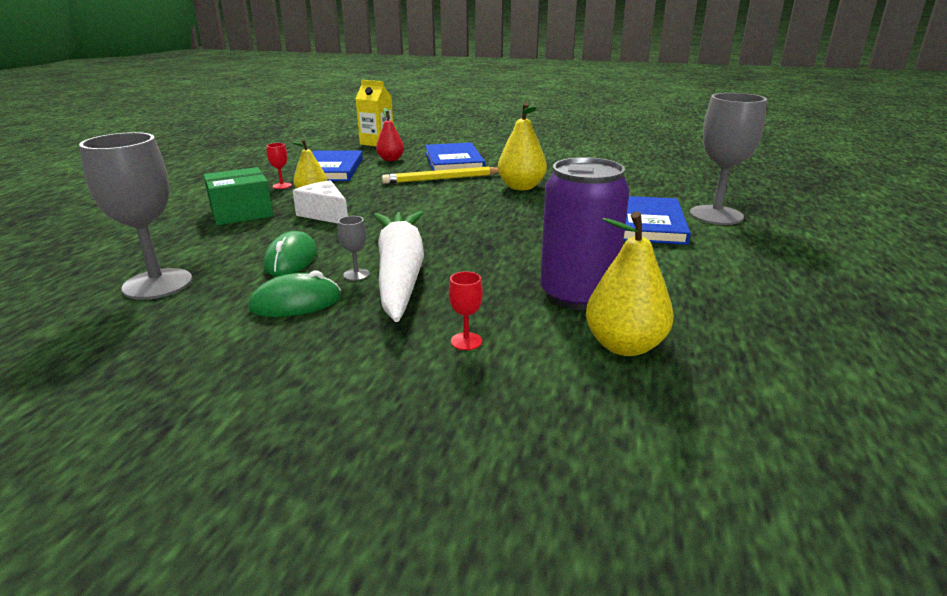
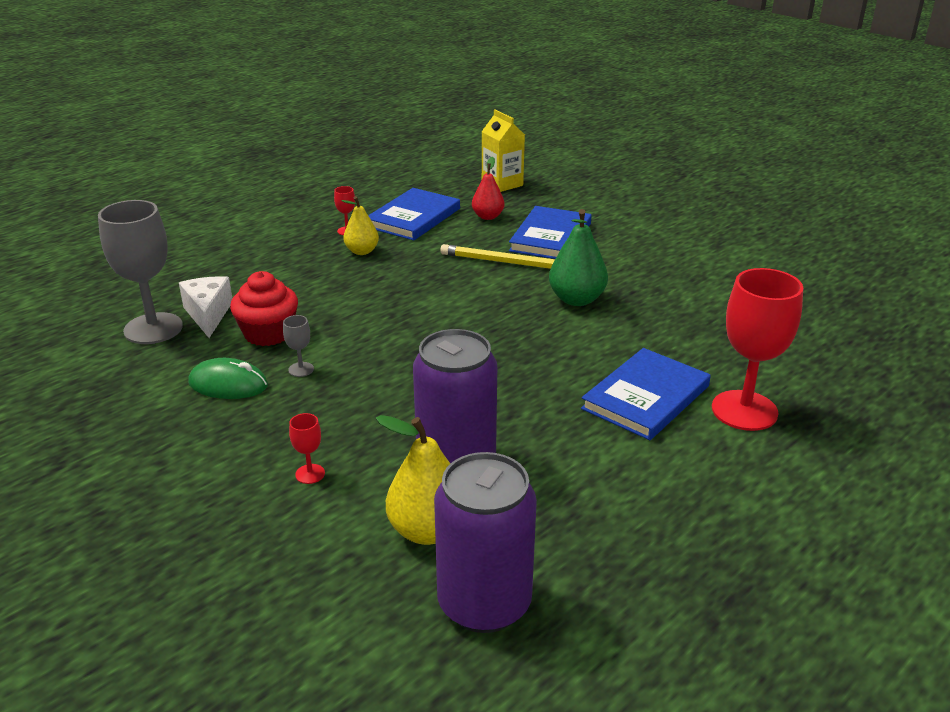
camera: 30 degrees right, 5 degrees up
(241, 213) = (281, 260): green box -> none
(291, 259) = (268, 333): green mouse -> red cupcake
(325, 214) = (347, 284): white cheese -> white cheese (208, 314)
(400, 273) = (336, 381): white carrot -> none
(521, 187) = (576, 299): yellow pear -> green pear
(716, 215) = (744, 410): grey goblet -> red goblet
(743, 377) = (484, 603): none -> purple can

